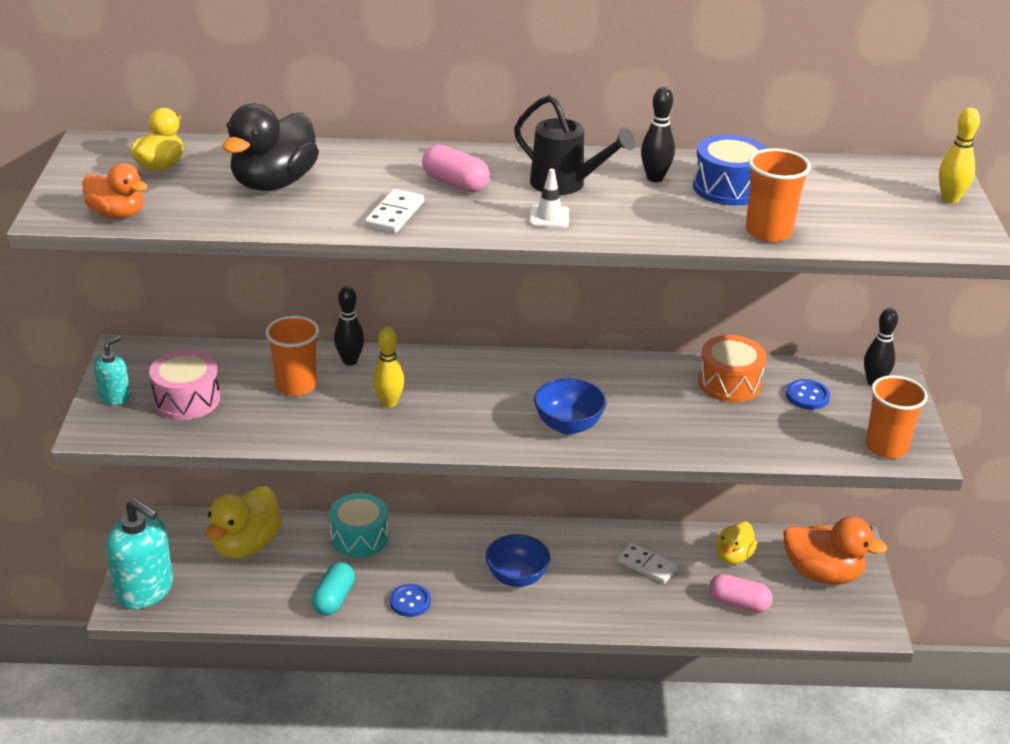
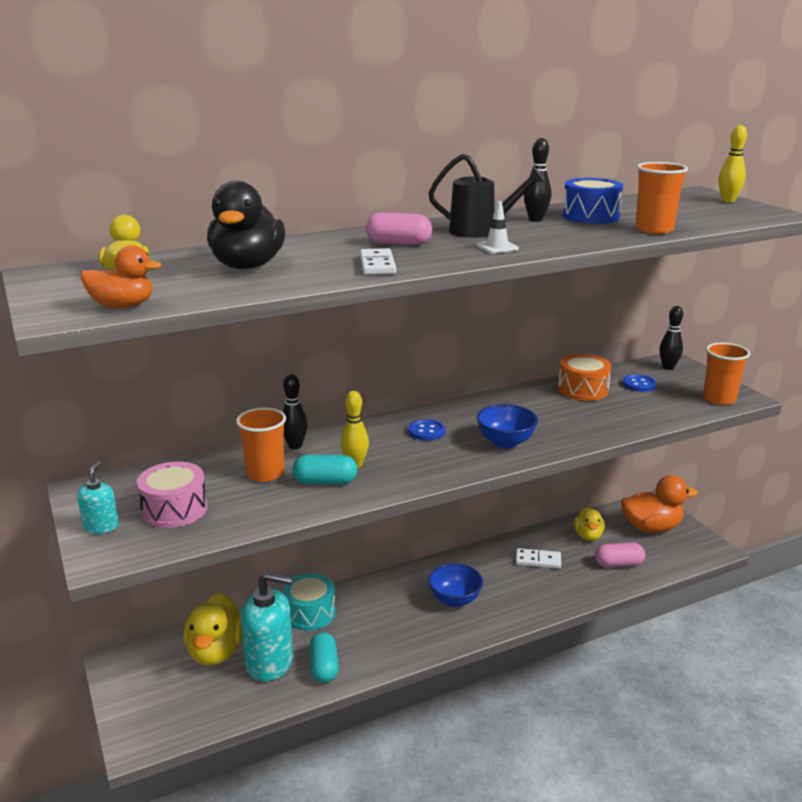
camera: 25 degrees left, 10 degrees down
(145, 590) = (146, 722): turquoise soap dispenser -> turquoise soap dispenser (270, 662)
(344, 414) = (325, 482): none -> turquoise capsule
(410, 602) = (388, 647): blue button -> blue button (426, 431)

